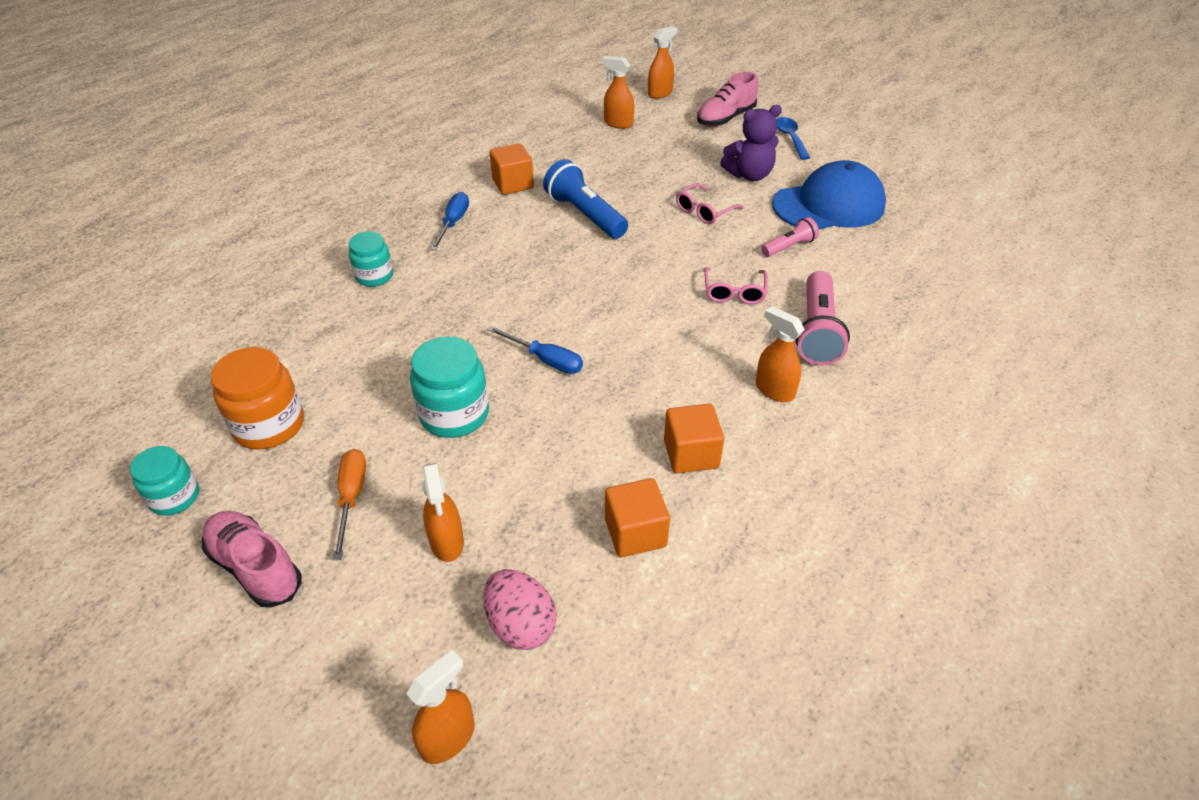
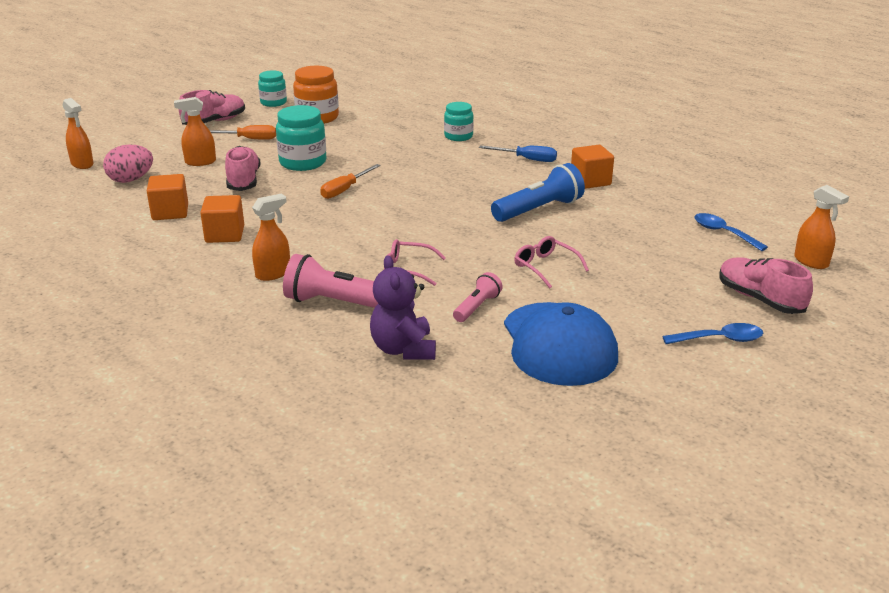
camera: 95 degrees right, 15 degrees down
(521, 469) = (243, 181): none -> pink shoe
(545, 360) = (345, 190): blue screwdriver -> orange screwdriver
(618, 123) = (723, 233): orange spray bottle -> blue spoon
(749, 175) = (622, 300): purple teddy bear -> purple teddy bear (403, 349)
(789, 246) = (477, 307): pink flashlight -> pink flashlight turned 120 degrees counterclockwise

